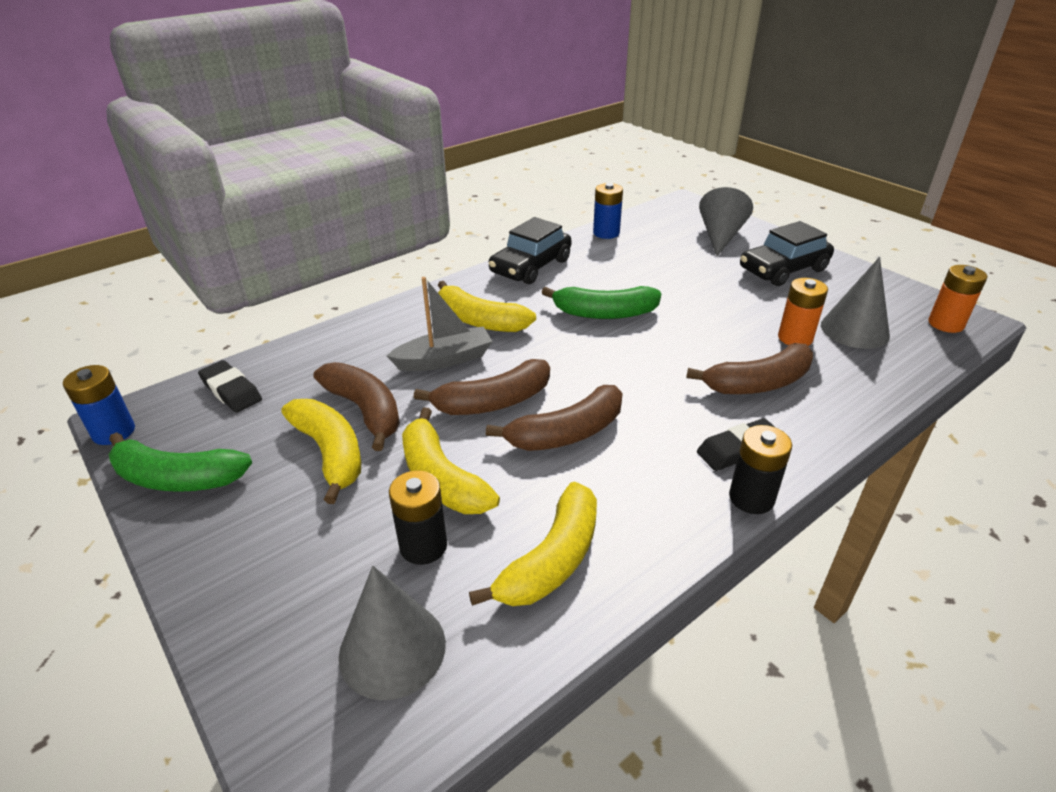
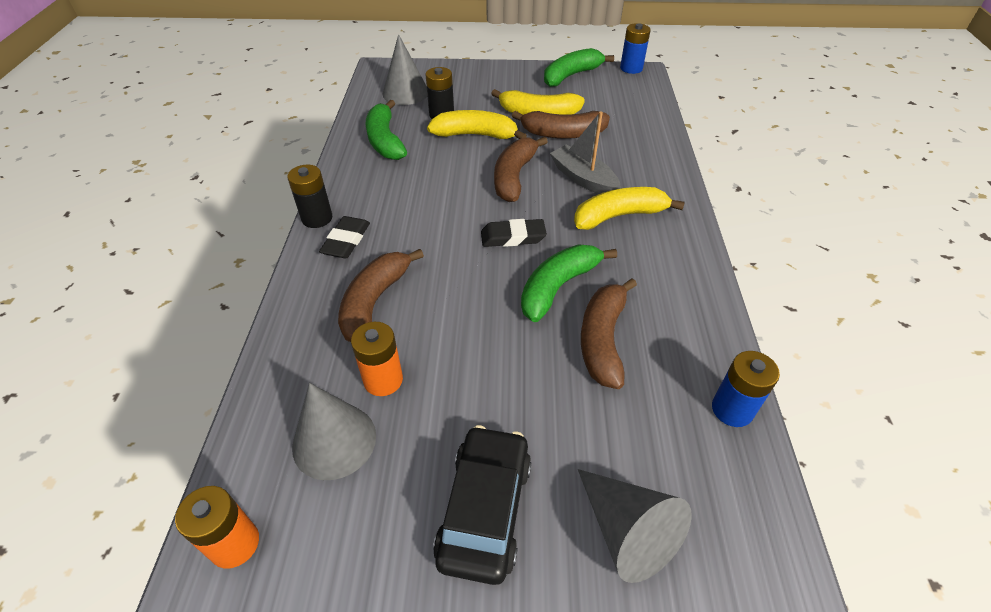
camera: 130 degrees right, 10 degrees up
(231, 391) = (634, 102): black eraser -> black eraser (513, 237)
(444, 360) = (583, 179): grey boat -> grey boat turned 120 degrees clockwise
(531, 266) = (692, 294): black car -> none
(551, 559) = (385, 140): yellow banana -> green banana
(566, 433) = (451, 187): brown banana -> brown banana (603, 339)

